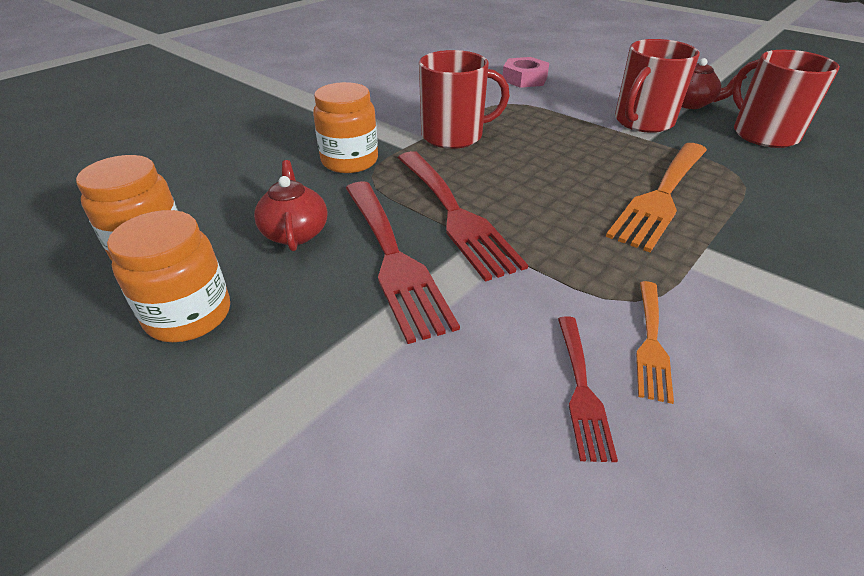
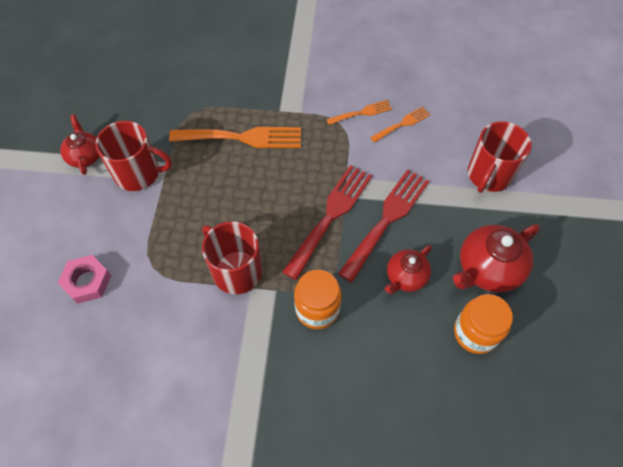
camera: 125 degrees left, 20 degrees up
(189, 315) = (487, 269): orange jar -> red teapot
(582, 390) = (402, 124): red fork -> orange fork
(763, 134) = (121, 111): red mug -> red mug (488, 175)

